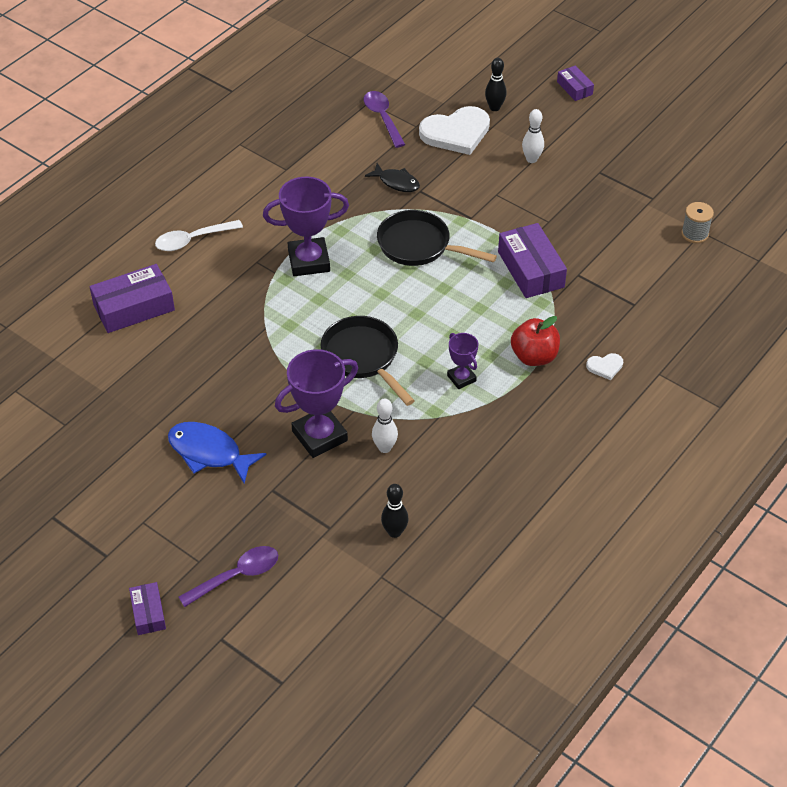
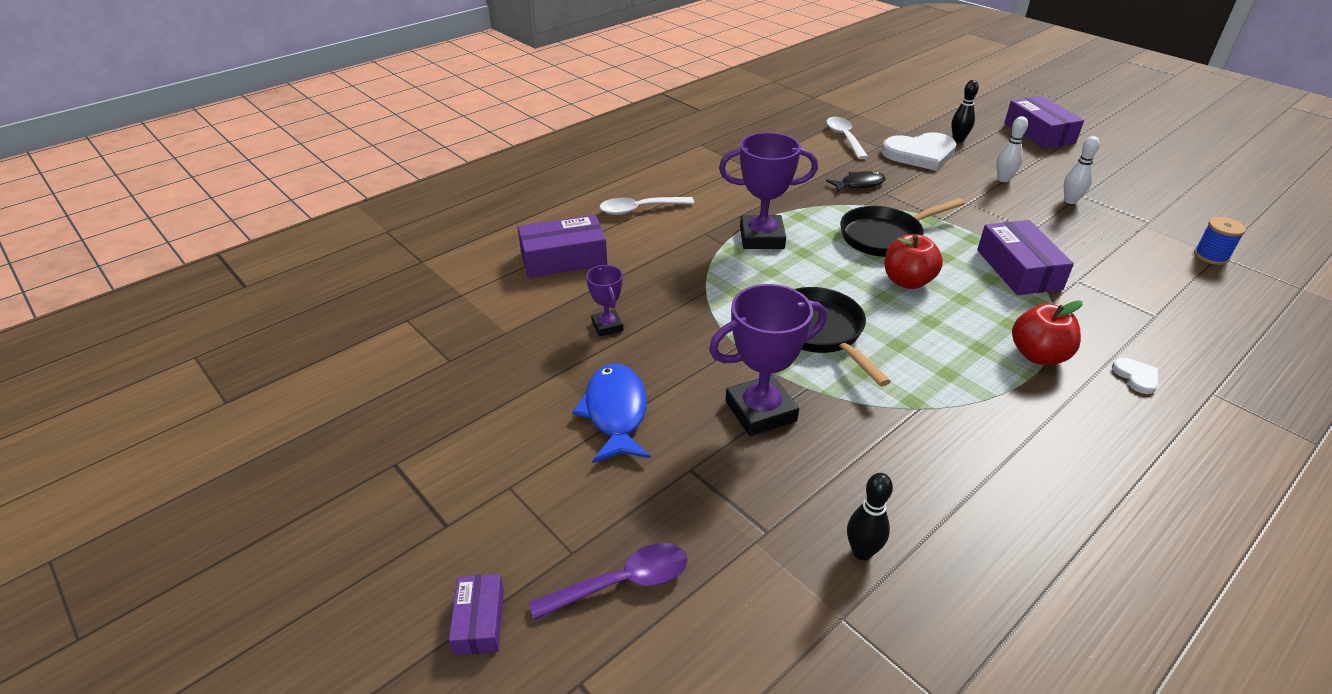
camera: 10 degrees right, 10 degrees down
(209, 452) = (615, 413): blue fish -> blue fish turned 45 degrees clockwise
(382, 118) = (844, 138): purple spoon -> white spoon
(384, 448) = (847, 436): white bowling pin -> white bowling pin (1070, 201)
(396, 182) = (859, 184): black fish -> black fish turned 60 degrees counterclockwise
(419, 246) = (885, 236): black pan -> black pan turned 60 degrees counterclockwise
(436, 295) = (907, 281): none -> red apple
(461, 378) = (946, 368): purple trophy -> purple trophy (607, 326)
(574, 88) = (1039, 133): purple box -> purple box, size x1.82
(605, 367) = (1136, 377): white heart -> white heart turned 105 degrees counterclockwise
(695, 234) = (1211, 256): grey spool -> blue spool

